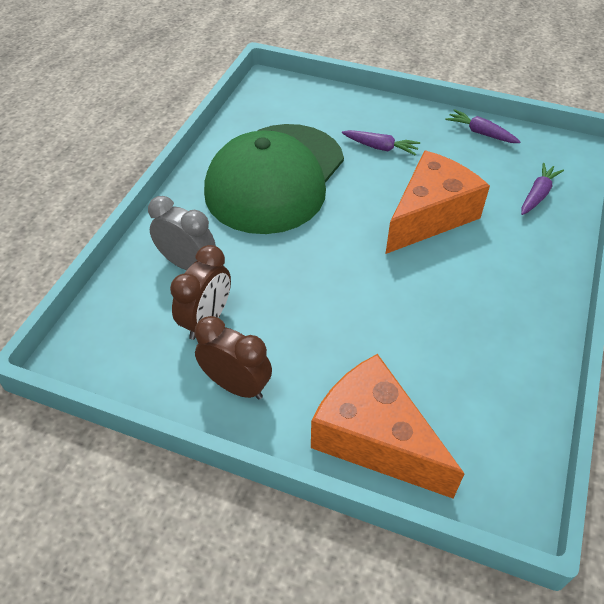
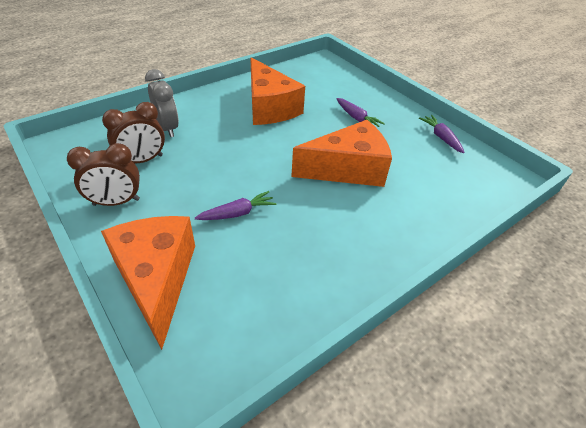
camera: 30 degrees right, 5 degrees down
(236, 385) = (116, 202): brown clock -> brown clock turned 105 degrees clockwise
(275, 178) = (269, 107): green cap -> orange cheese
(537, 195) = (446, 192): purple carrot -> purple carrot (237, 213)

